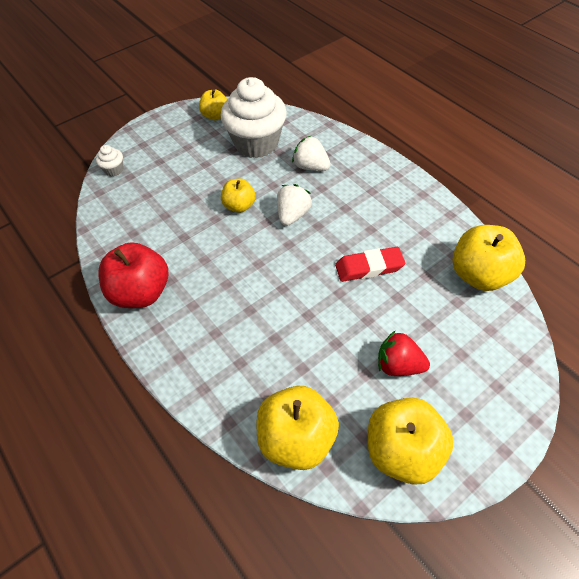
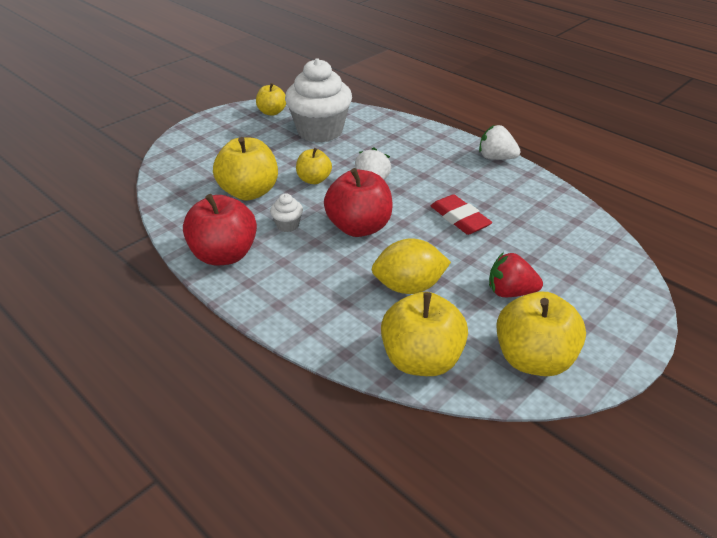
camera: 10 degrees left, 15 degrees down
(114, 170) = (172, 159): white cupcake -> white cupcake (287, 225)
(270, 270) = (359, 227): none -> red apple
(303, 348) = (409, 287): none -> yellow lemon
(311, 167) = (380, 146): white strawberry -> white strawberry (496, 158)
(369, 267) = (459, 218): red eraser -> red eraser turned 75 degrees clockwise
(479, 275) = (570, 217): yellow apple -> yellow apple (249, 192)

